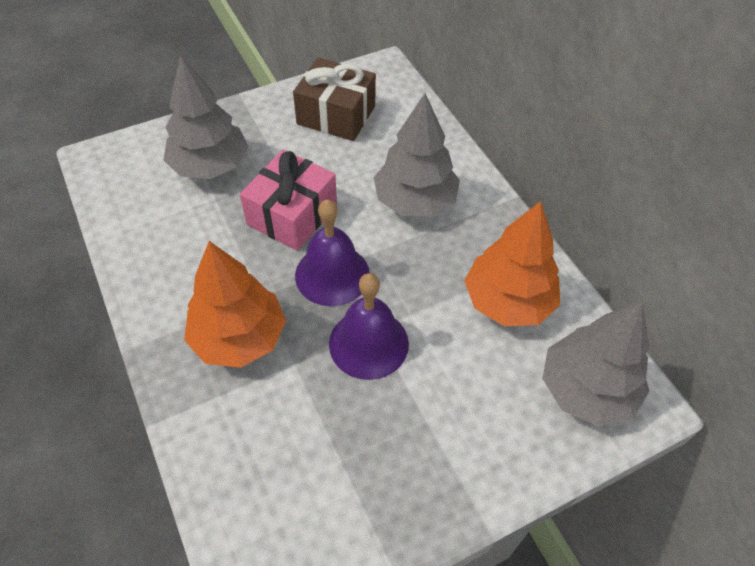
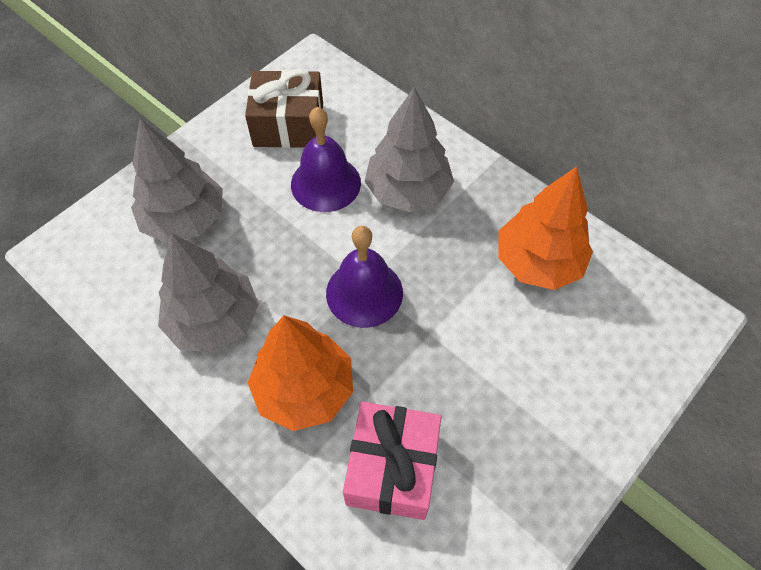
camera: 20 degrees left, 5 degrees up
(292, 215) = (295, 244): pink gift -> pink gift (392, 468)
(368, 343) = (431, 349): purple bell -> purple bell (325, 183)
(586, 389) = (642, 322): grey tree -> grey tree (214, 320)

